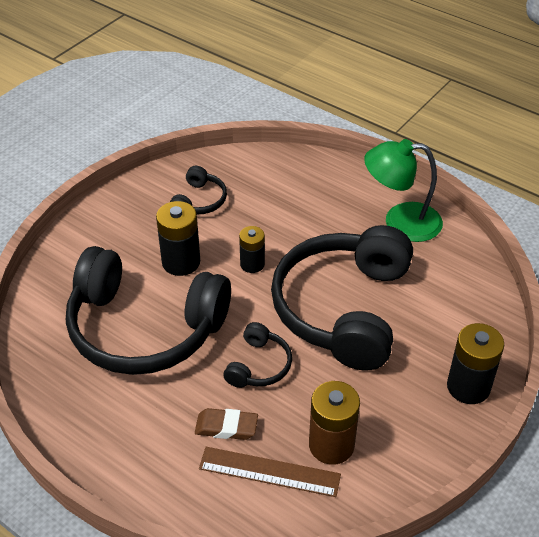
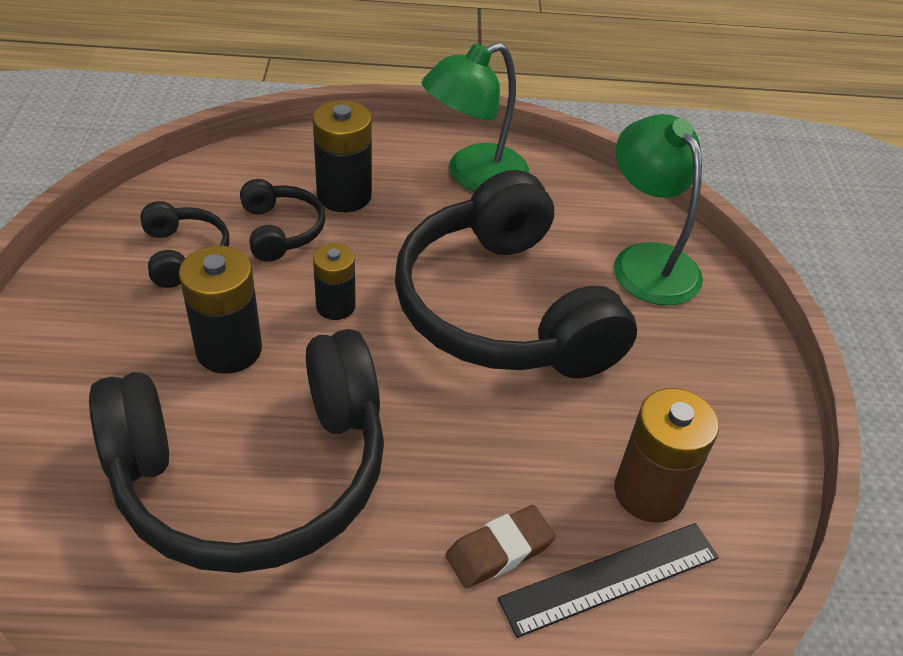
camera: 40 degrees left, 0 degrees up
(259, 365) = (465, 438): black headphones -> black headphones (281, 230)
(269, 471) = (610, 578): brown ruler -> black ruler
(462, 323) = (647, 261): none -> green lamp
(468, 387) = (722, 331): black battery -> black battery (344, 195)

